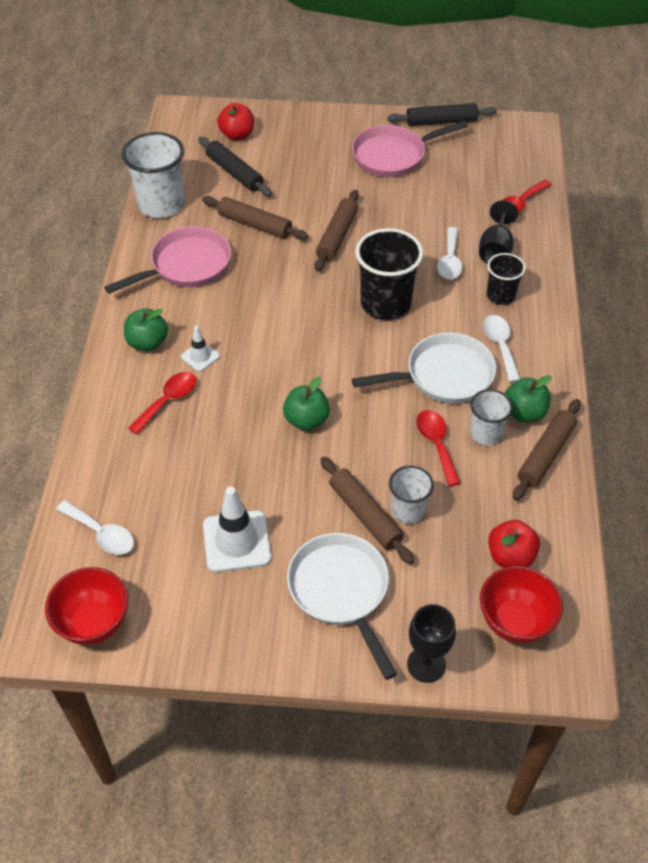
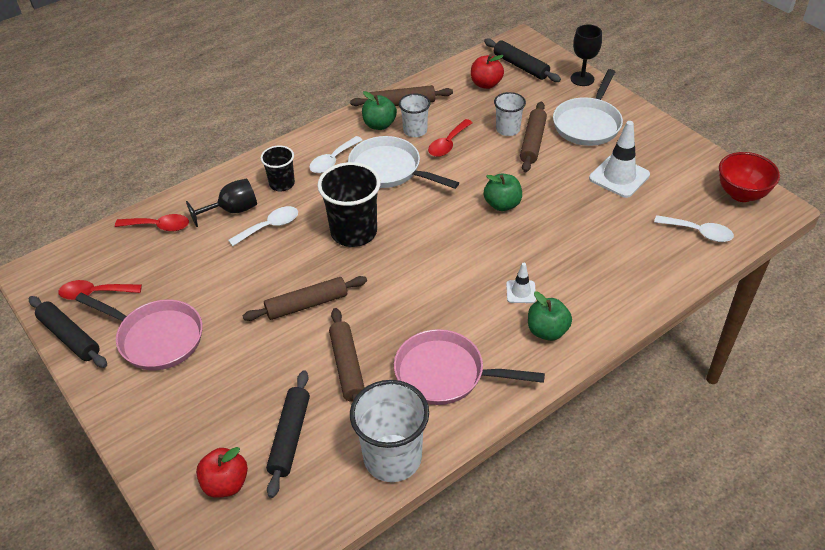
camera: 130 degrees left, 5 degrees down
(101, 534) = (698, 232): white spoon -> white spoon turned 120 degrees clockwise
(168, 401) = (576, 278): red spoon -> red spoon (94, 293)
(515, 622) = (521, 66): red bowl -> black rolling pin

